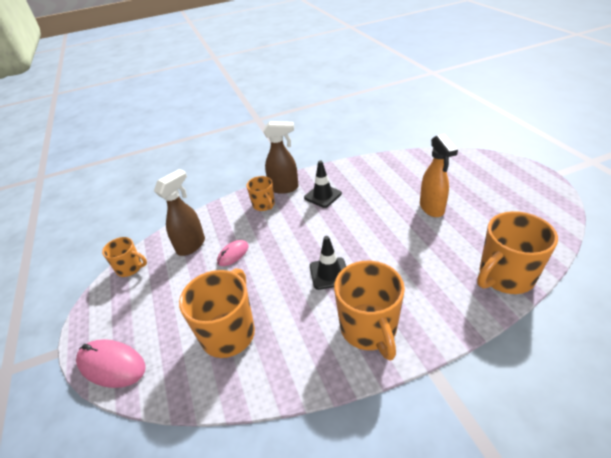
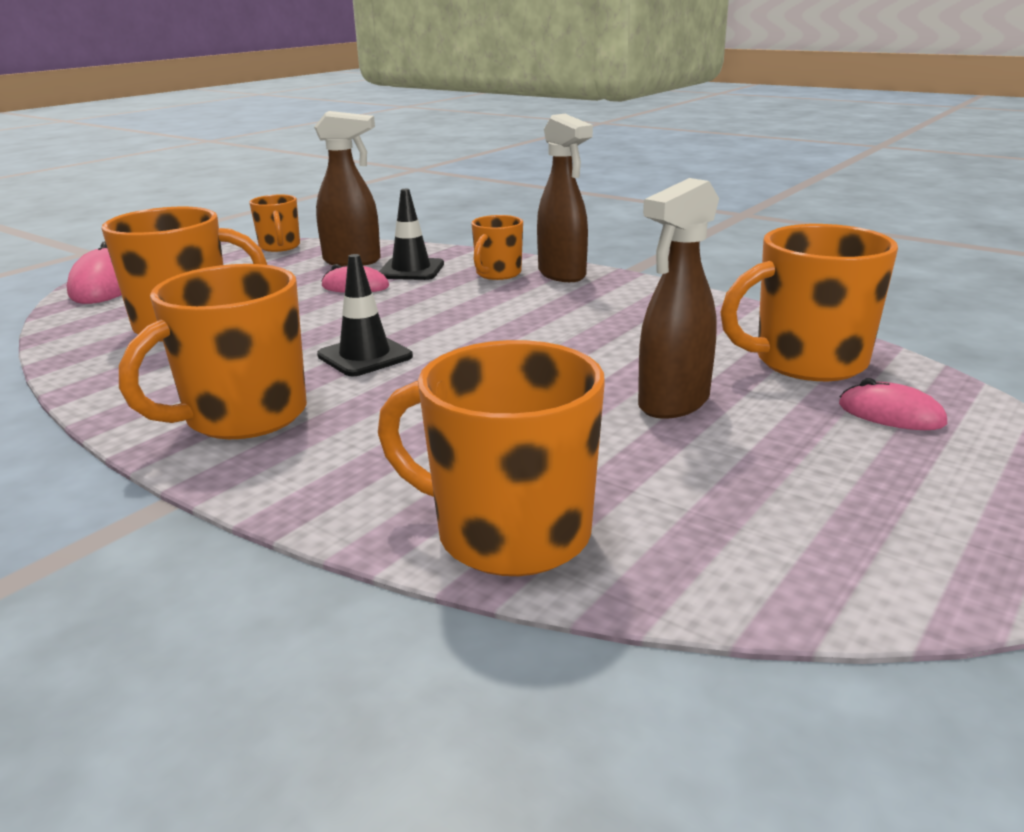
camera: 55 degrees right, 15 degrees down
(323, 196) = (579, 304): black traffic cone -> black traffic cone (411, 270)
(418, 169) = (807, 362): none -> orange mug
(432, 208) = (672, 404): orange spray bottle -> brown spray bottle
(465, 171) = (891, 414): none -> pink mouse

